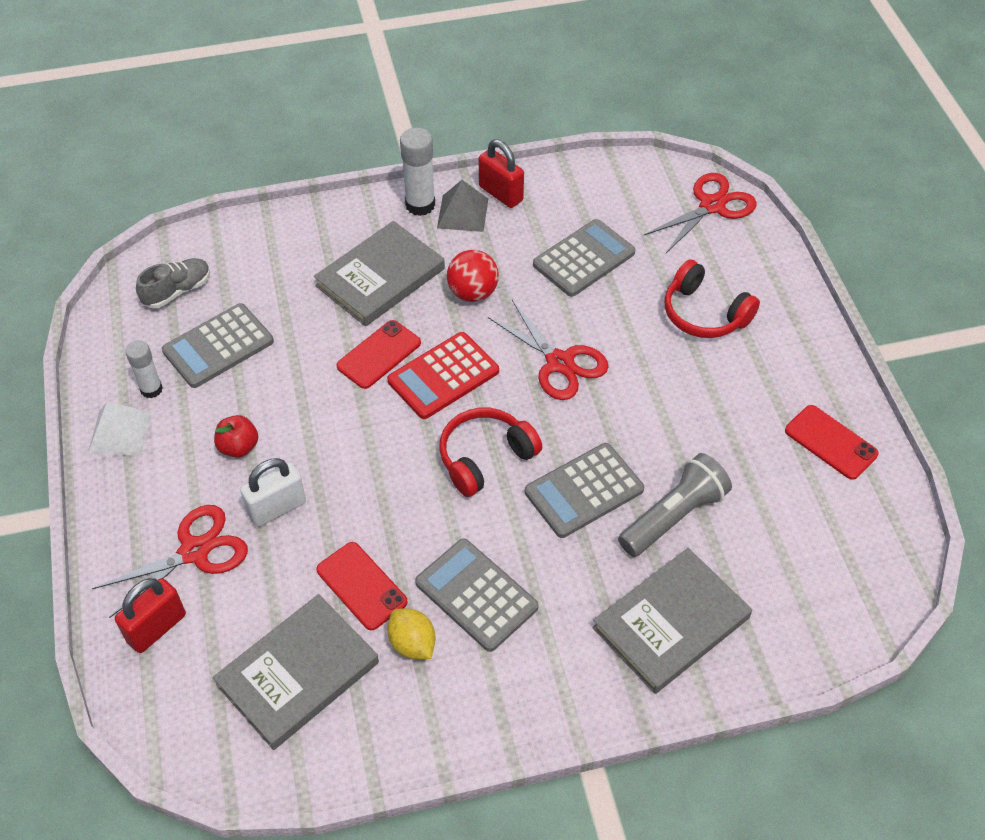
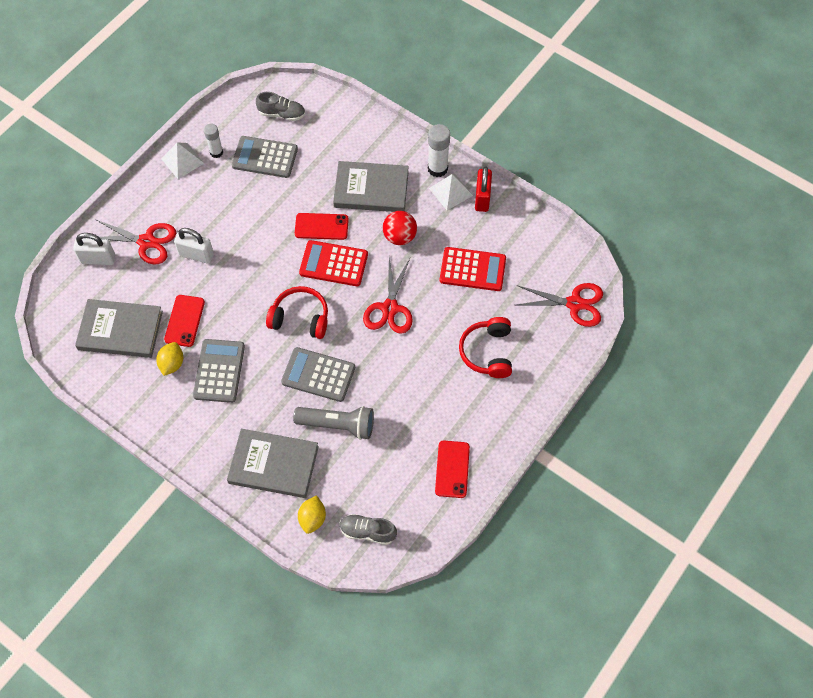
camera: 50 degrees right, 10 degrees up
(156, 628) = (98, 259): red padlock -> white padlock
(239, 447) = (216, 213): red apple -> none
(463, 213) = (451, 191): grey pyramid -> white pyramid
(584, 259) = (472, 269): grey calculator -> red calculator
(785, 629) = (312, 519): none -> yellow lemon
(850, 581) = (367, 532): none -> grey shoe

